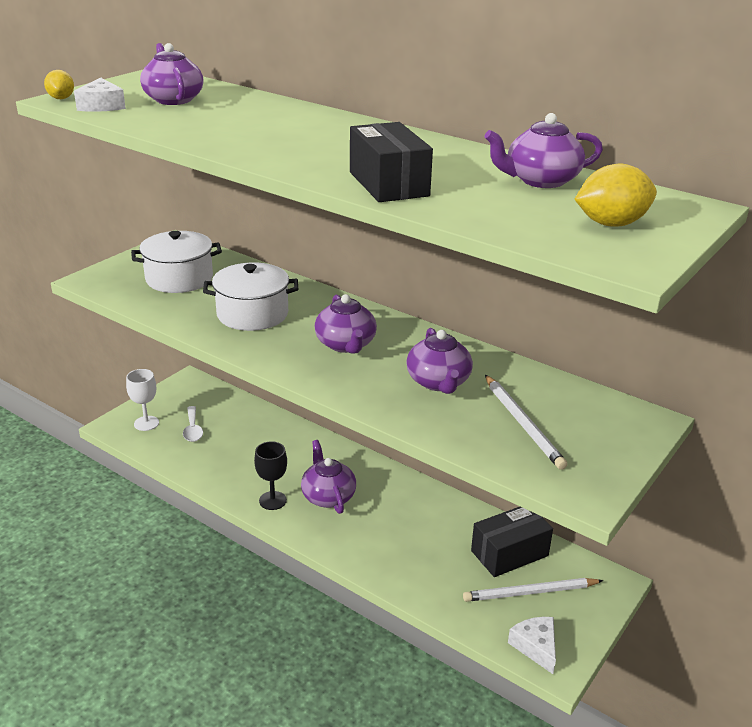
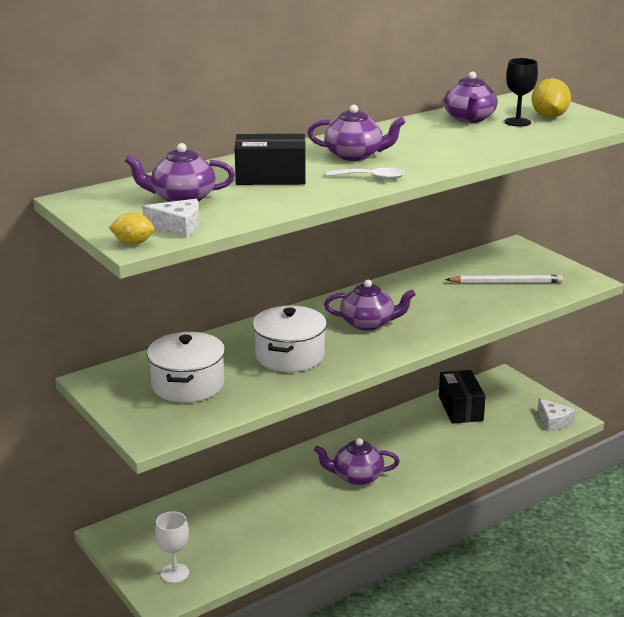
camera: 70 degrees left, 5 degrees down
(193, 429) = (207, 542): white spoon -> white spoon (371, 178)
(272, 500) = (348, 507): black goblet -> black goblet (517, 122)
(388, 184) = (458, 153): black box -> black box (270, 177)
(438, 382) = (442, 299): purple teapot -> purple teapot (355, 155)
(530, 592) = (503, 410): white pencil -> none
(536, 647) = (553, 421): white cheese -> white cheese turned 120 degrees counterclockwise

